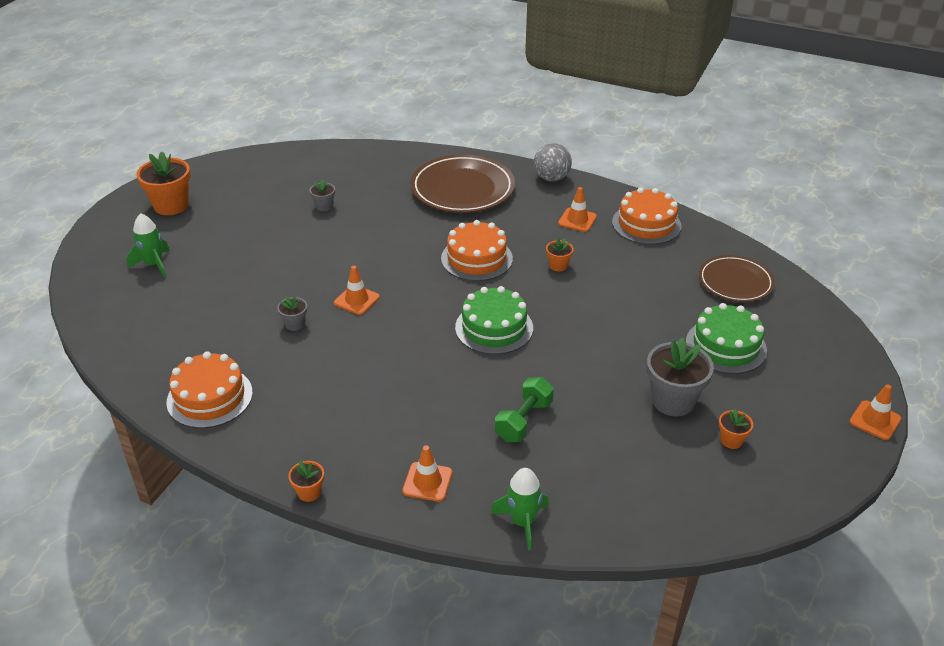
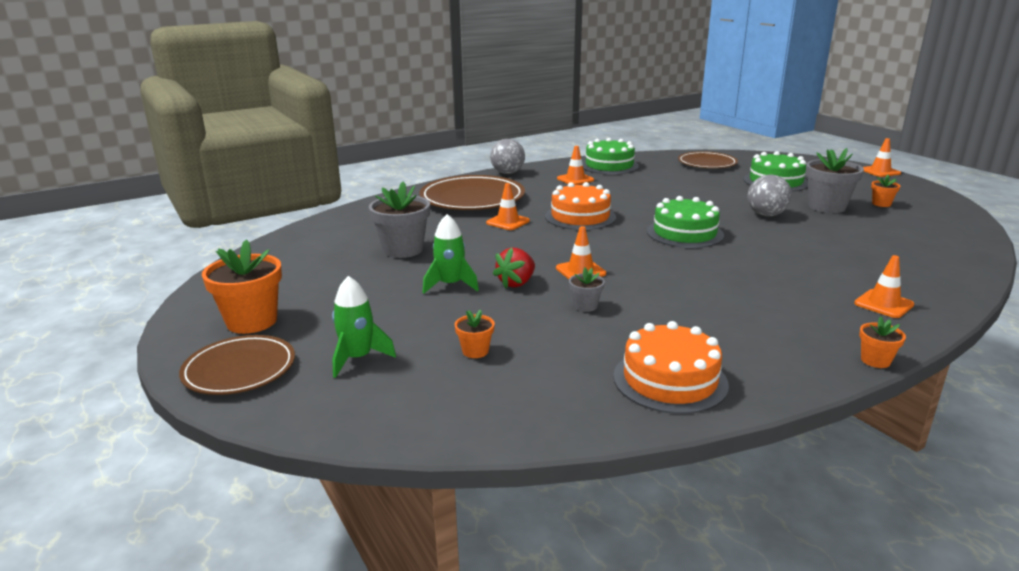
camera: 55 degrees left, 15 degrees down
(115, 232) = (239, 369): none -> brown plate
(308, 279) = (516, 283): none -> red strawberry
(324, 206) = (403, 250): grey flower pot -> grey flower pot, size x2.01
(426, 228) = (508, 222): none -> orange traffic cone
(522, 522) = (952, 282): green rocket -> green rocket (450, 285)
(524, 421) = (819, 252): green dumbbell -> none
(558, 266) = (626, 197): orange flower pot -> orange flower pot (475, 351)
(599, 364) = (766, 215): none -> grey ball
(646, 224) = (609, 165): orange cake -> green cake

